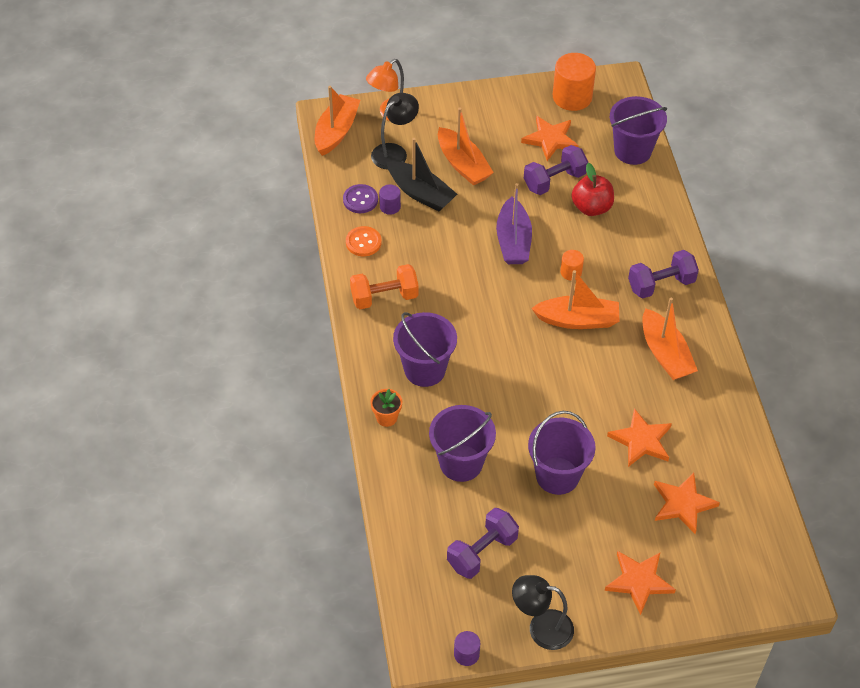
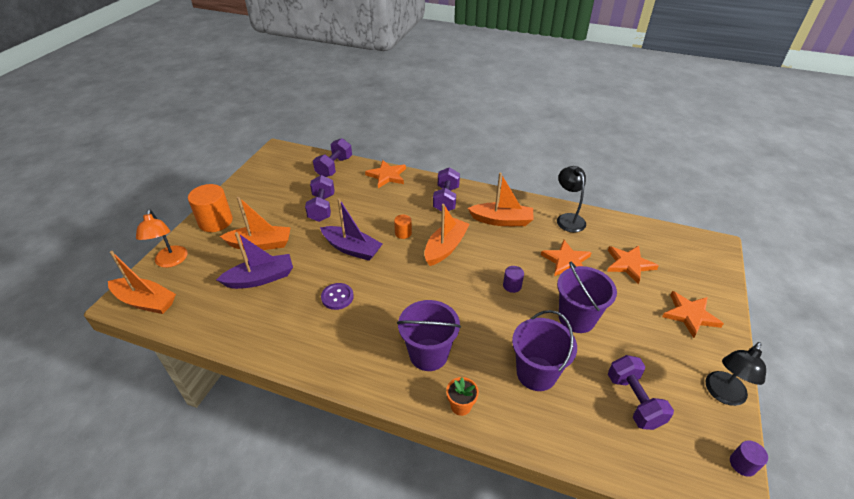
camera: 60 degrees left, 10 degrees down
(336, 131) = (145, 301): orange boat -> orange boat turned 150 degrees clockwise
(360, 200) = (227, 318): purple button -> purple button (337, 297)
(363, 242) = (270, 336): orange button -> none
(384, 297) = (336, 348): orange dumbbell -> none
(390, 206) = (253, 302): purple cylinder -> purple cylinder (512, 285)
(394, 152) = (207, 276): black lamp -> black lamp (568, 219)
(421, 193) = (260, 278): black boat -> purple boat
(550, 139) = (287, 195): orange star -> orange star (387, 176)
(572, 97) = (265, 172): orange cylinder -> orange cylinder (215, 221)
(591, 207) = (360, 201): red apple -> none
(632, 151) = (334, 167): purple bucket -> purple dumbbell

